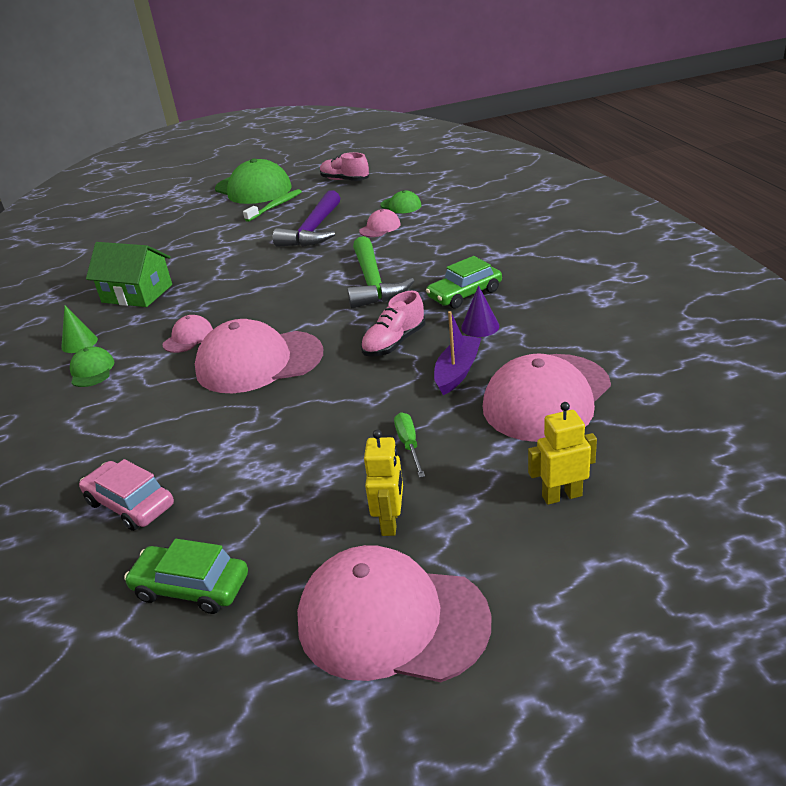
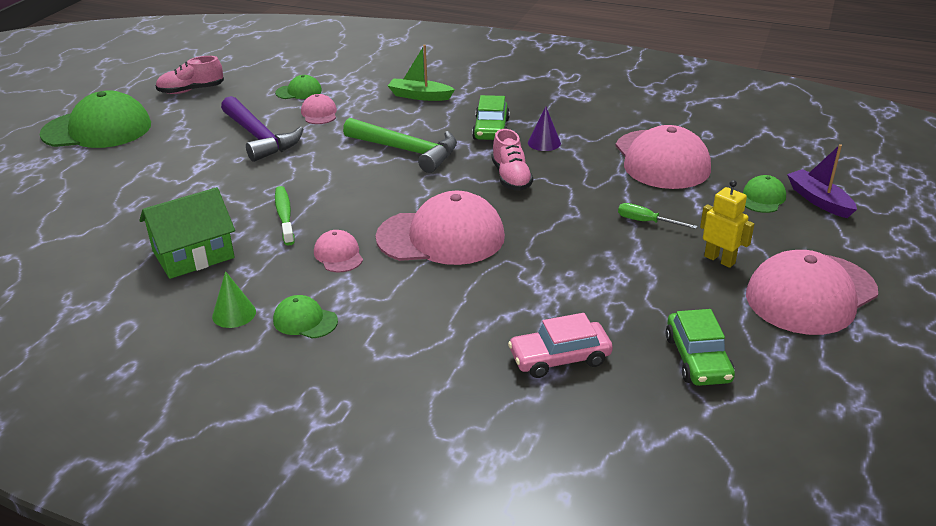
camera: 55 degrees left, 0 degrees up
(191, 587) = (697, 358): green car -> green car turned 60 degrees counterclockwise
(259, 362) = (441, 237): pink cap -> pink cap turned 120 degrees counterclockwise
(275, 206) = (166, 134): green toothbrush -> green toothbrush (284, 215)
(457, 371) = (587, 172): purple boat -> purple boat (819, 200)
(471, 242) = (420, 96): none -> green boat
(561, 496) = (762, 198): yellow robot -> green cap

